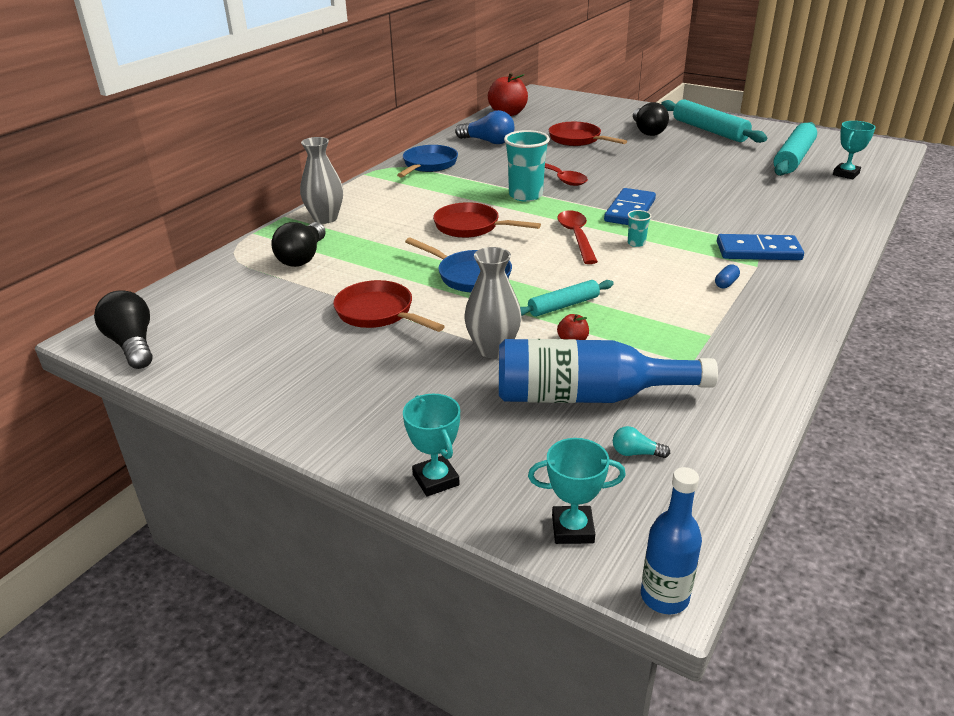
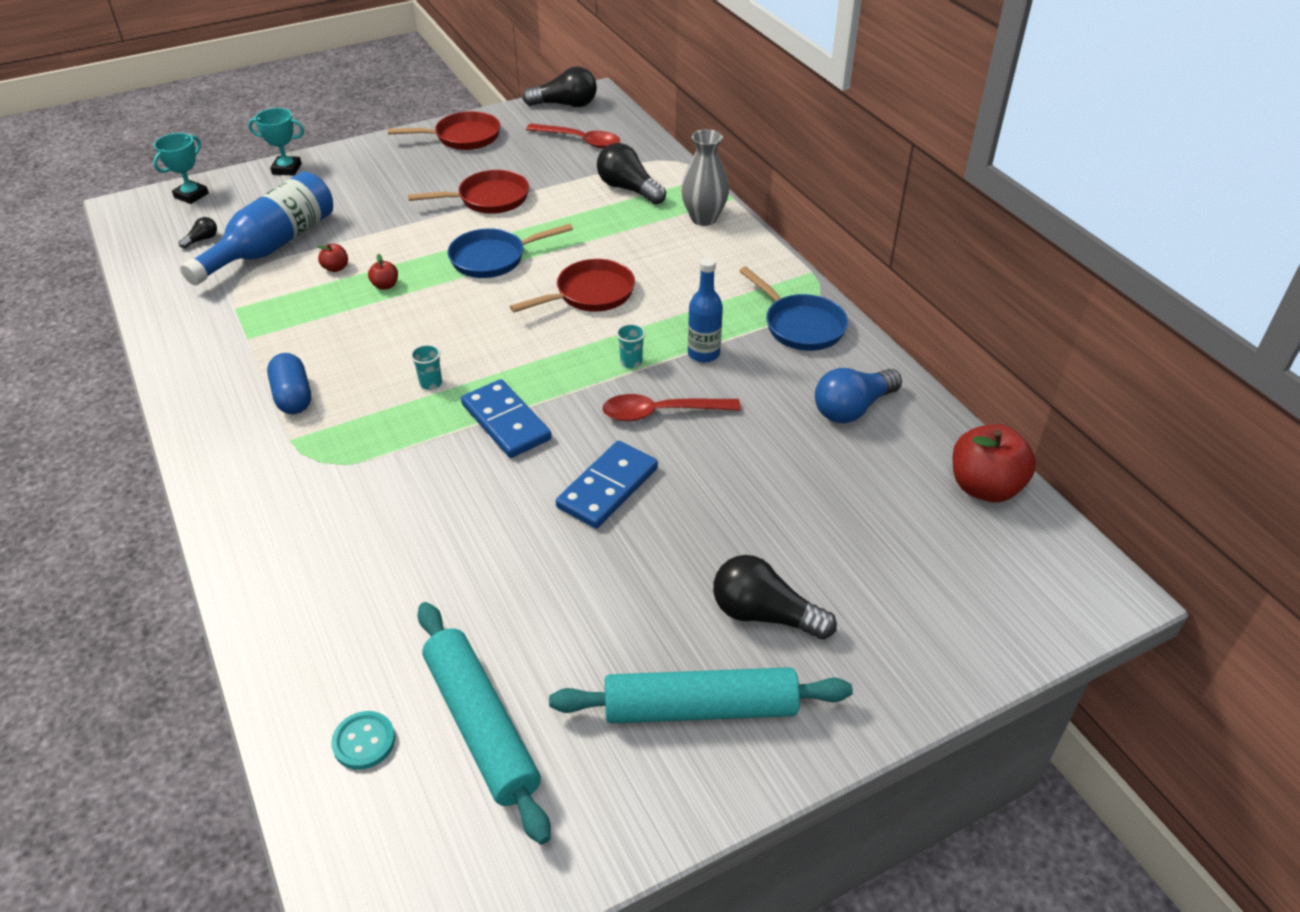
camera: 120 degrees right, 10 degrees up
(493, 349) = (375, 230): grey vase -> none
(525, 195) = (631, 362): turquoise cup -> turquoise cup, size x0.47
(563, 306) = (385, 285): turquoise rolling pin -> red apple
(576, 237) = (491, 351): red spoon -> red spoon (580, 141)
(577, 140) = (789, 504): red pan -> red pan (463, 137)
(636, 453) = (202, 239): turquoise light bulb -> black light bulb
(664, 597) = (118, 203): blue bottle -> blue bottle (703, 354)
(726, 283) = (293, 396): blue capsule -> blue capsule, size x1.87
(758, 251) = (310, 462): blue domino -> blue domino (608, 488)
(846, 174) = (364, 741): turquoise trophy -> turquoise button

